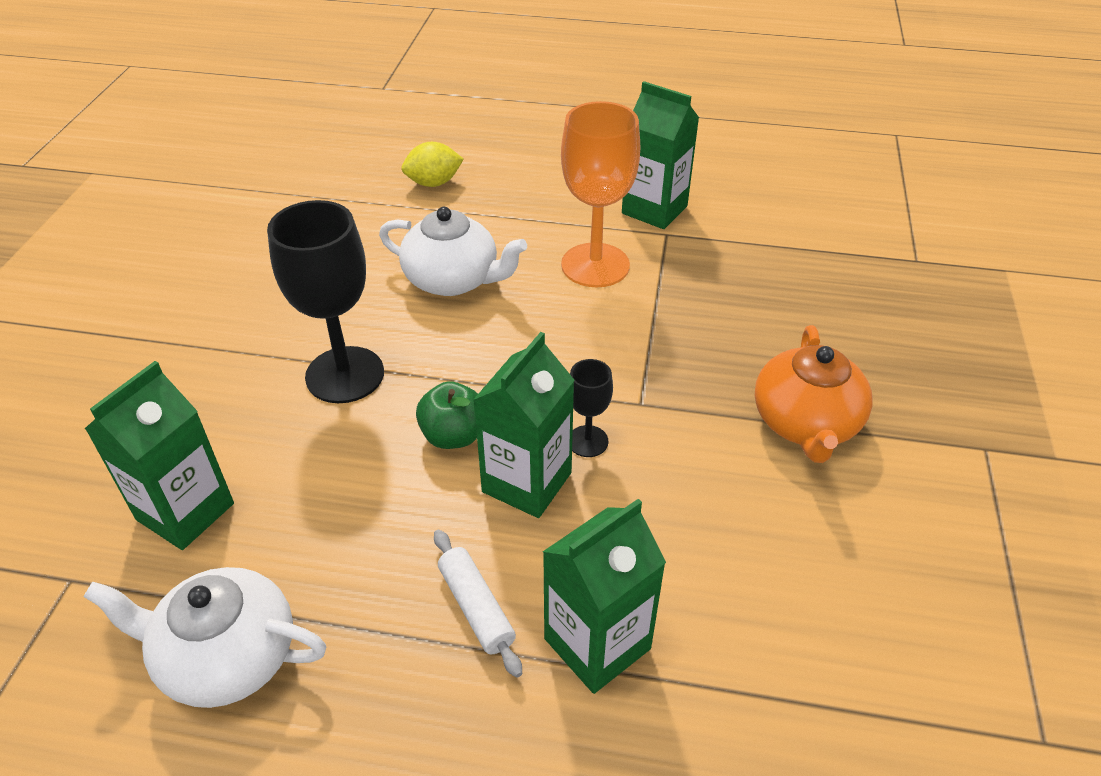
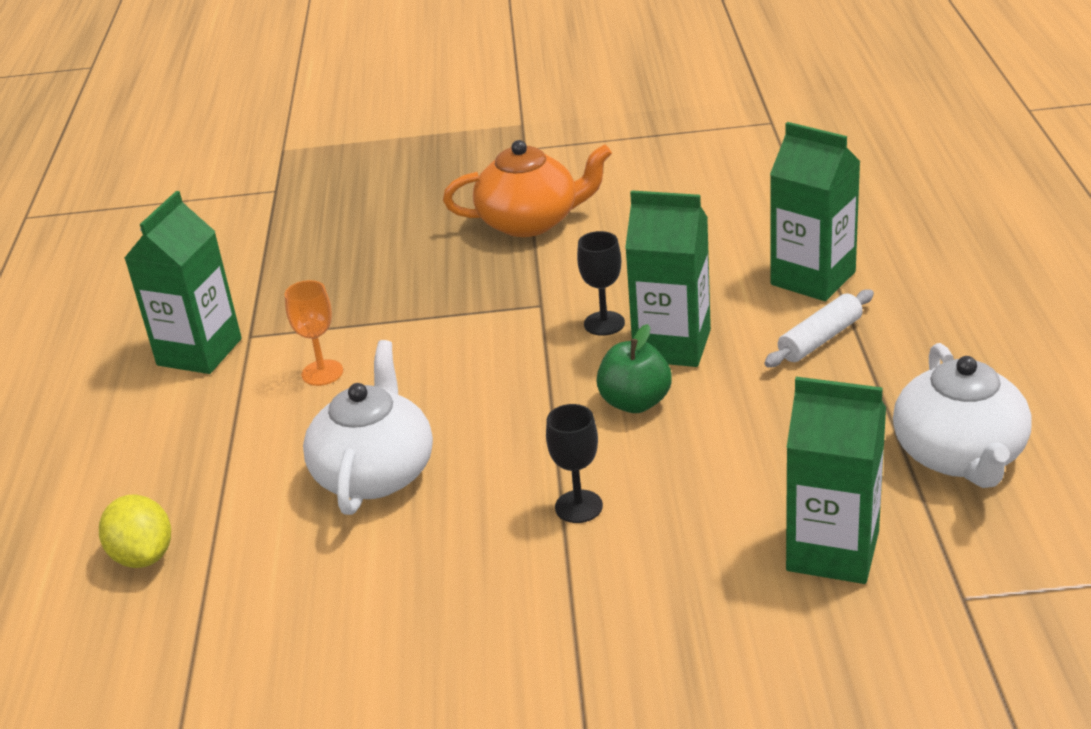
camera: 100 degrees left, 10 degrees down
(345, 375) = (578, 506): black goblet -> black goblet, size x0.49
(595, 265) = (322, 373): orange goblet -> orange goblet, size x0.49

